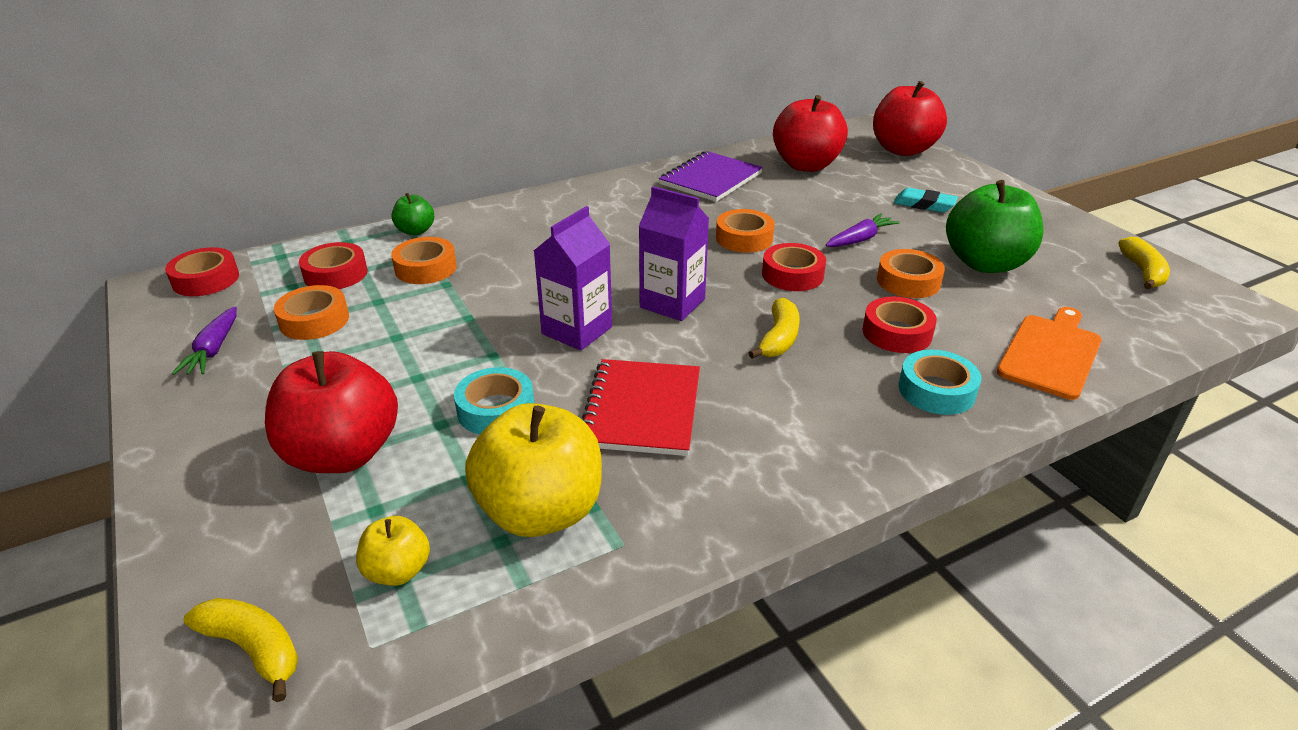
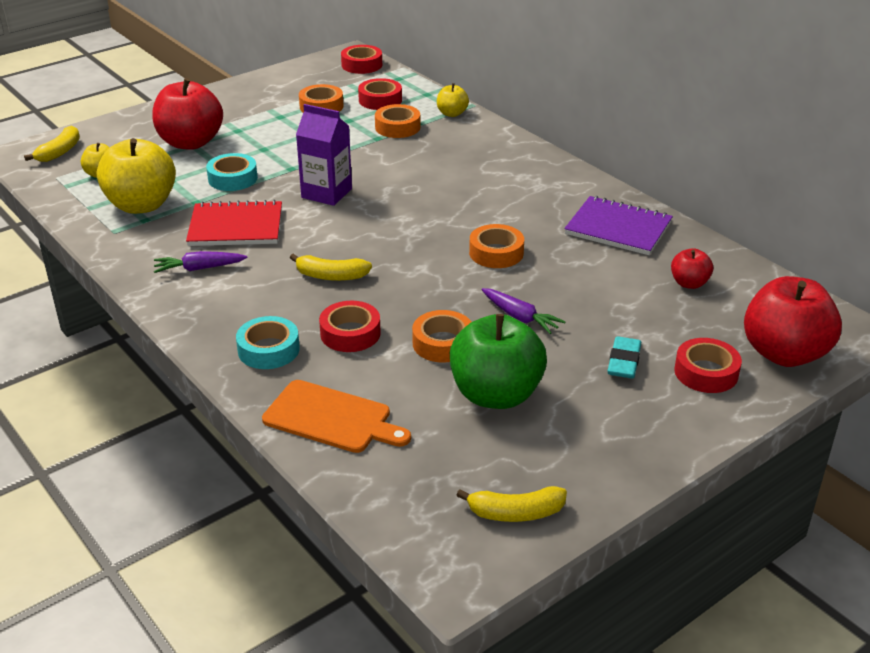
camera: 80 degrees right, 0 degrees up
(213, 350) = (284, 87): purple carrot -> purple carrot (199, 268)
(415, 231) = (452, 113): green apple -> yellow apple
(672, 303) = (373, 227): purple carton -> none
(792, 275) = (435, 280): red tape -> red tape (706, 372)
(806, 165) = (689, 283): red apple -> red apple, size x0.49

